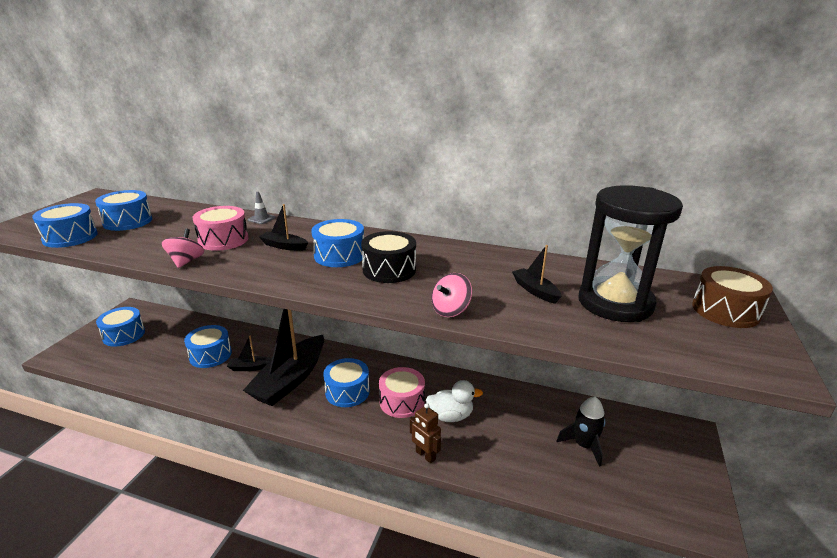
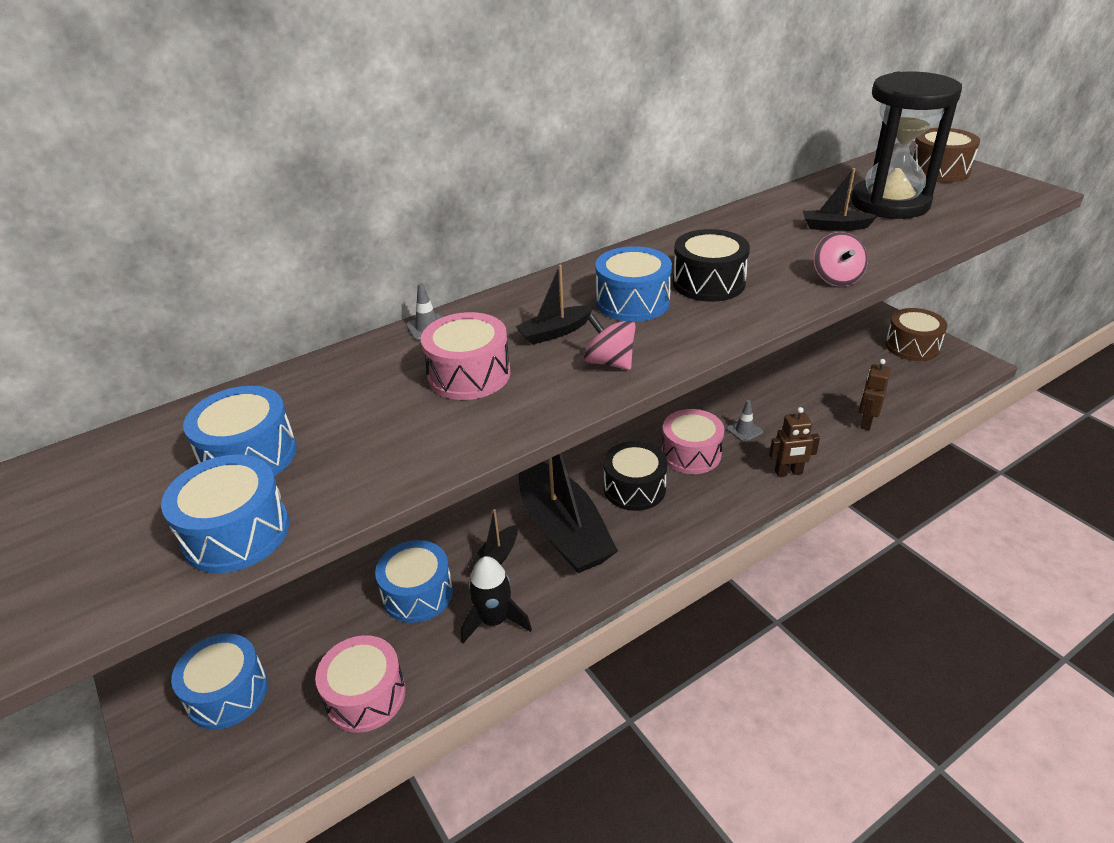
camera: 50 degrees left, 10 degrees up
(136, 371) = (366, 696): none -> pink drum
(186, 261) = (513, 420): pink spinning top -> pink spinning top (609, 362)
(347, 392) = (634, 488): blue drum -> black drum
(450, 416) = (744, 430): white duck -> grey traffic cone
(529, 478) = (866, 422): none -> brown robot
(584, 446) = (849, 373): black rocket -> black rocket (494, 620)
(674, 472) = (912, 346): none -> brown drum

